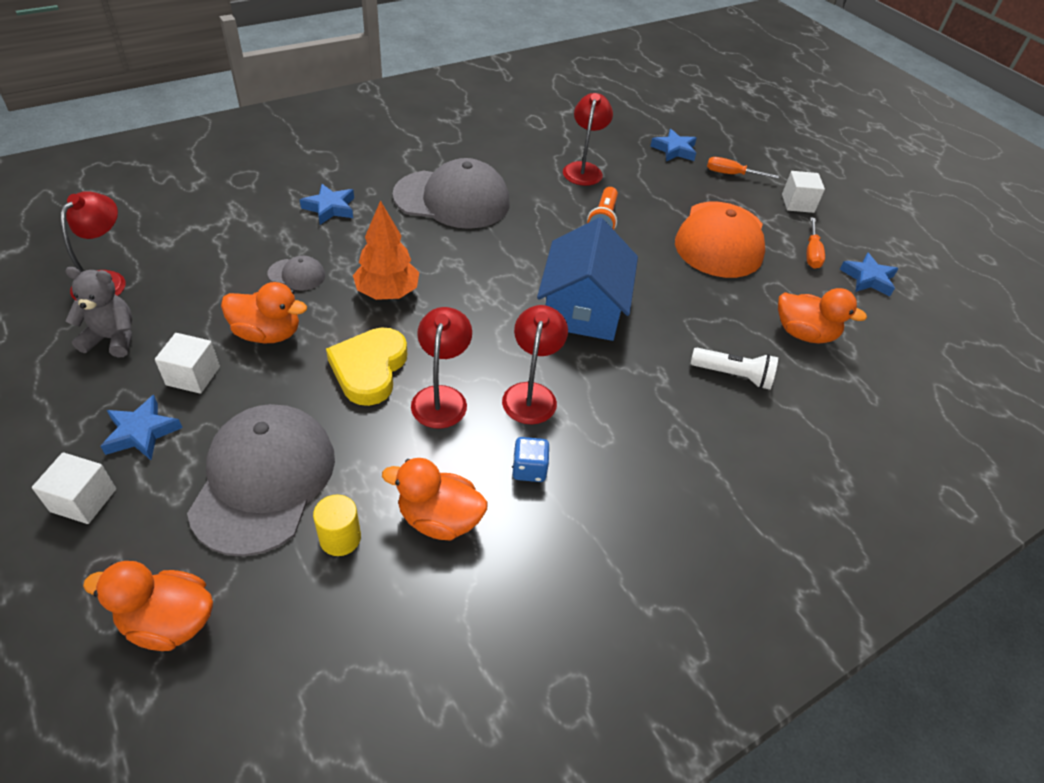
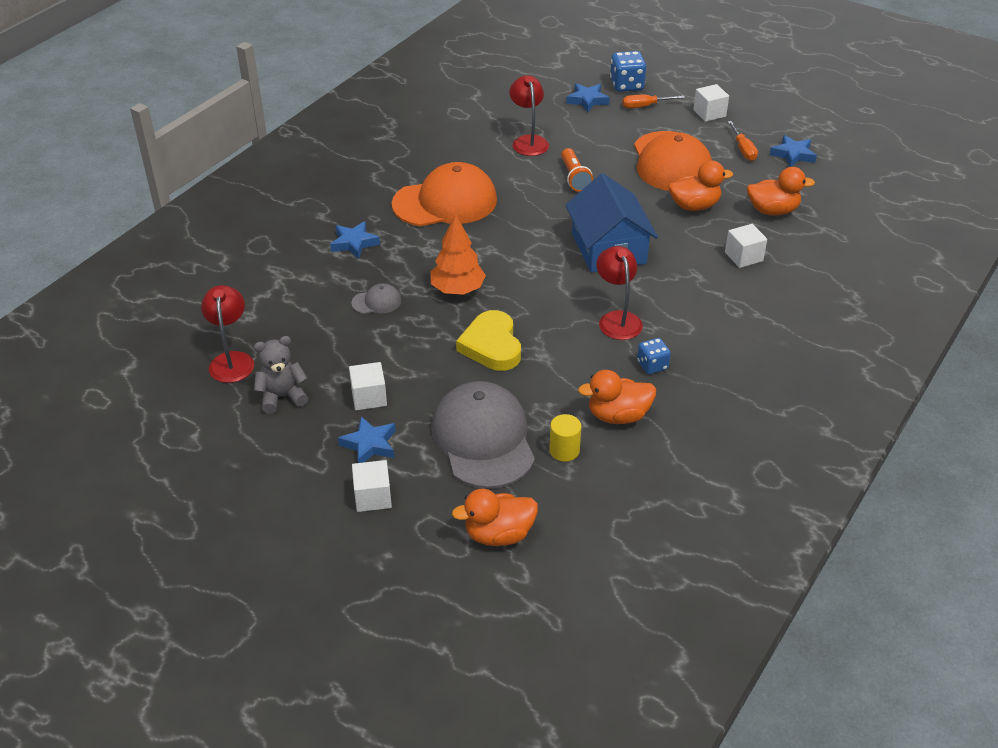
camera: 20 degrees left, 5 degrees down
(268, 333) = (395, 350): orange duck -> orange duck (694, 206)
(441, 397) = (558, 344): red lamp -> none
(452, 199) = (445, 202): grey cap -> orange cap
(726, 148) = (626, 85): none -> blue dice
(733, 375) = (743, 256): white flashlight -> white cube

